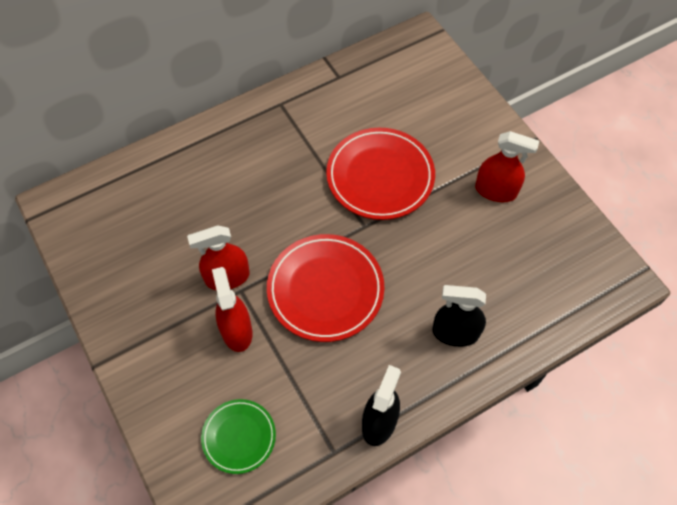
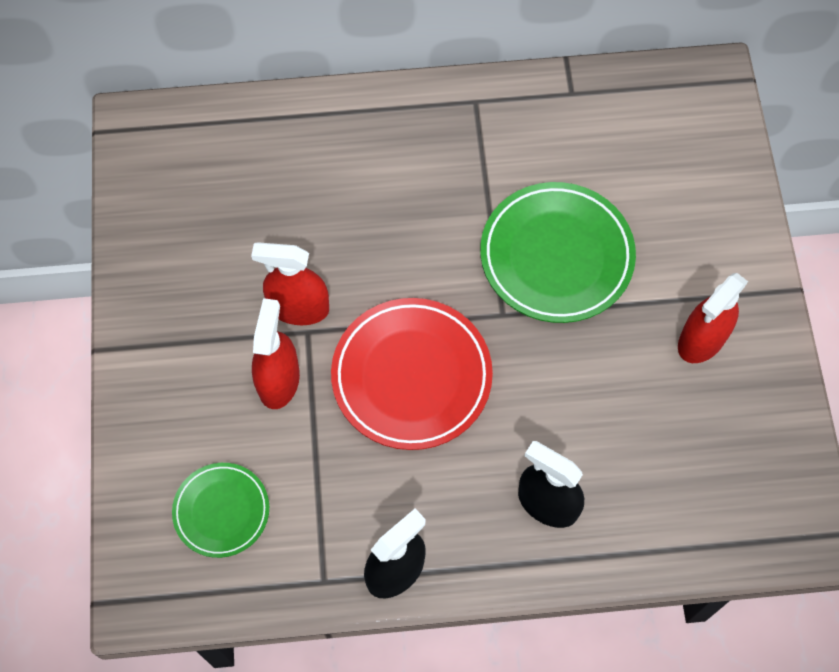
camera: 25 degrees right, 5 degrees up
(380, 177) = (556, 256): red plate -> green plate
(495, 191) = (702, 340): red spray bottle -> red spray bottle turned 90 degrees clockwise

